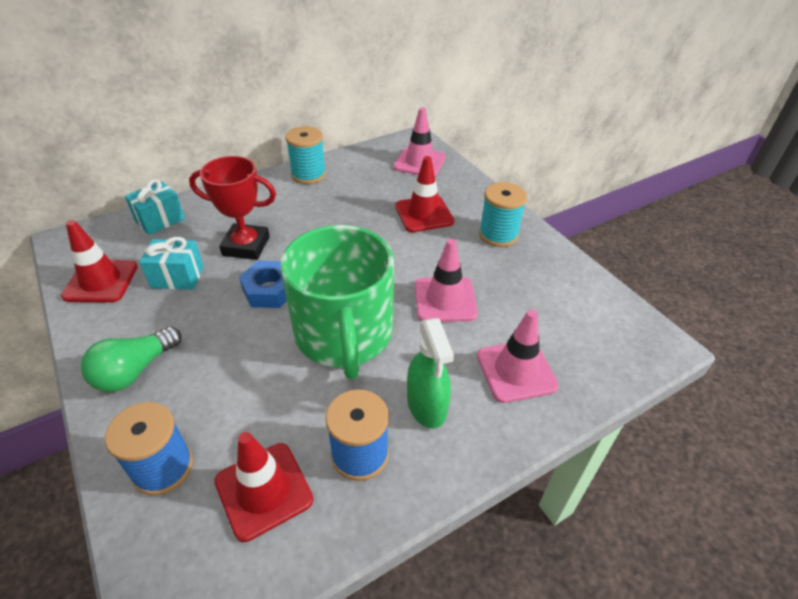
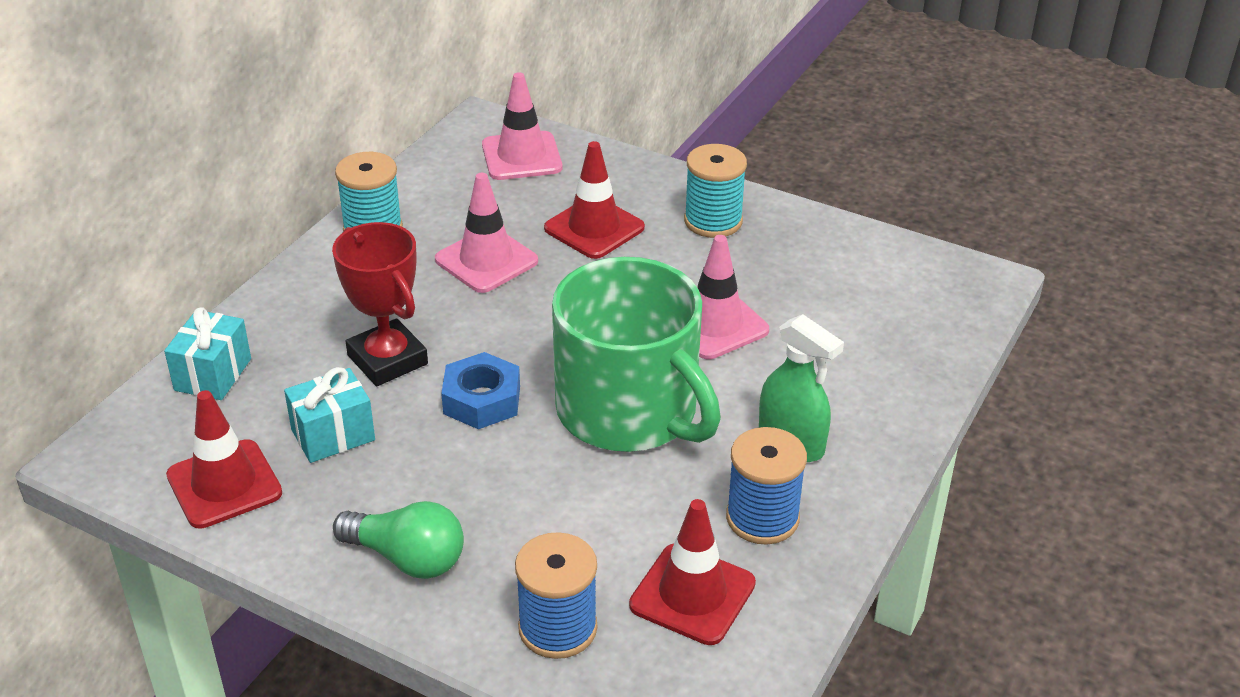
camera: 30 degrees left, 5 degrees down
(135, 371) = (407, 558): green light bulb -> green light bulb turned 75 degrees counterclockwise
(246, 246) = (387, 360): red trophy -> red trophy turned 75 degrees clockwise
(516, 371) = (857, 369): pink traffic cone -> pink traffic cone (486, 260)

